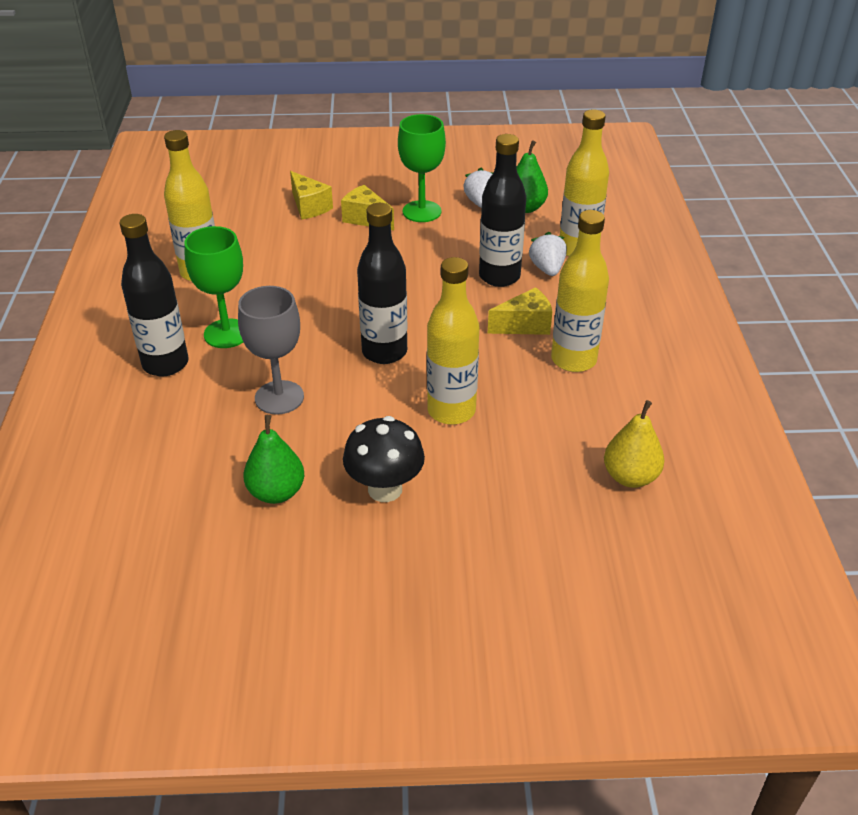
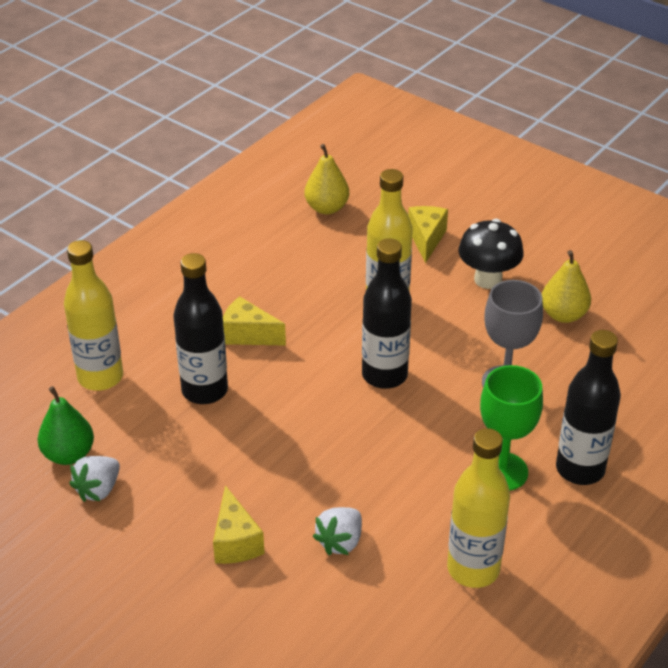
camera: 140 degrees left, 0 degrees up
(276, 492) = (563, 315): green pear -> yellow pear
(309, 207) = (274, 603): yellow cheese -> yellow cheese (426, 239)
(422, 211) = (169, 515): green goblet -> none
(547, 269) = (155, 374): white strawberry -> white strawberry (340, 542)
(573, 360) = (253, 290): yellow bottle -> none

